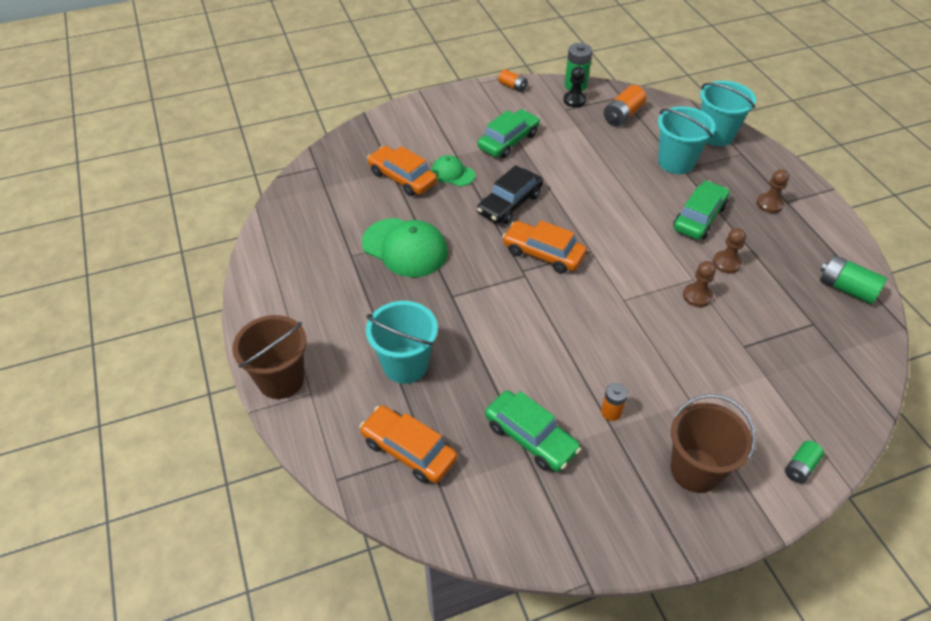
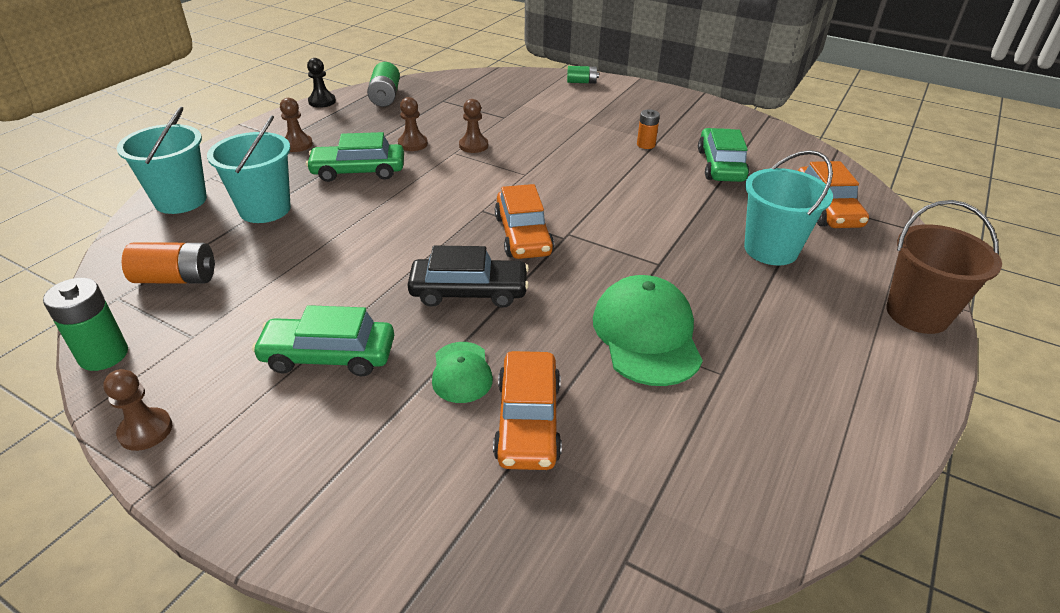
camera: 130 degrees left, 10 degrees down
(512, 86) = (146, 430): orange battery -> brown pawn
(574, 100) = (156, 338): black pawn -> black pawn (322, 101)
(695, 470) = (639, 108): brown bucket -> none

